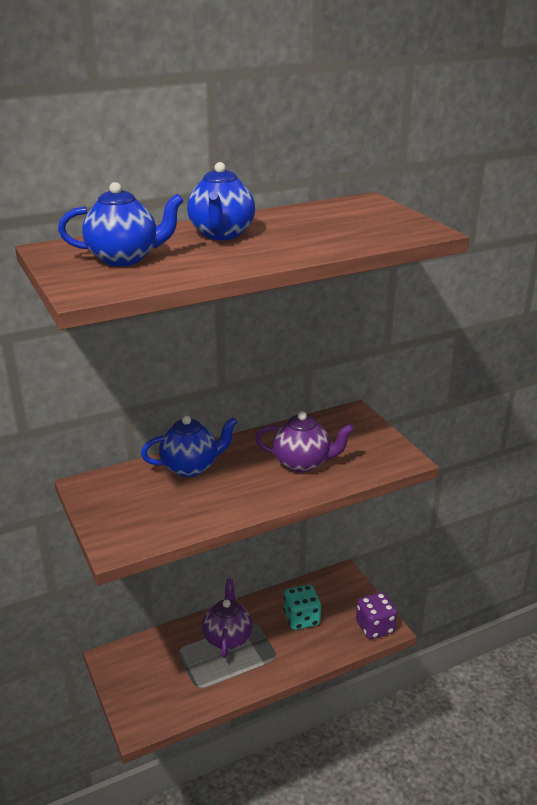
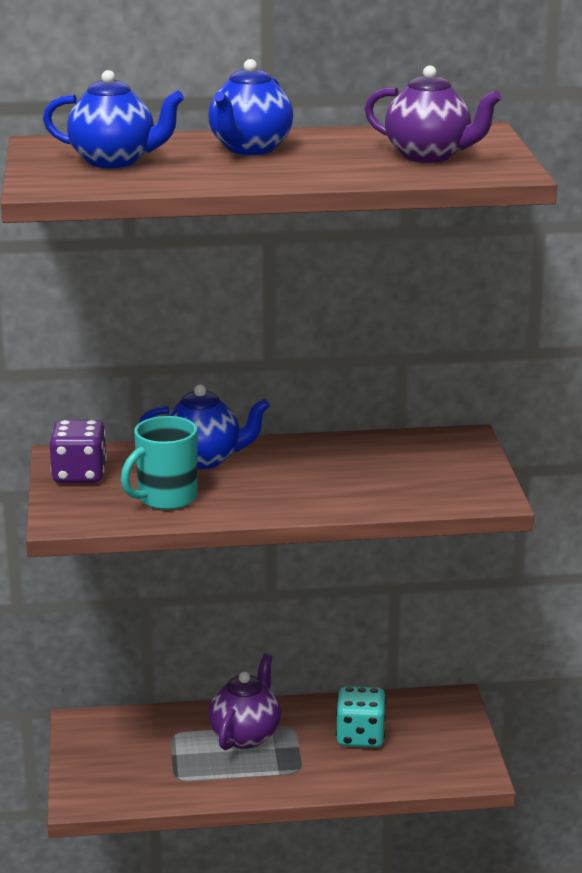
camera: 20 degrees right, 5 degrees down
(183, 509) = (165, 498): none -> turquoise mug
(302, 463) = (350, 479): purple teapot -> purple teapot (429, 156)
(375, 627) = (460, 768): purple dice -> purple dice (79, 475)

